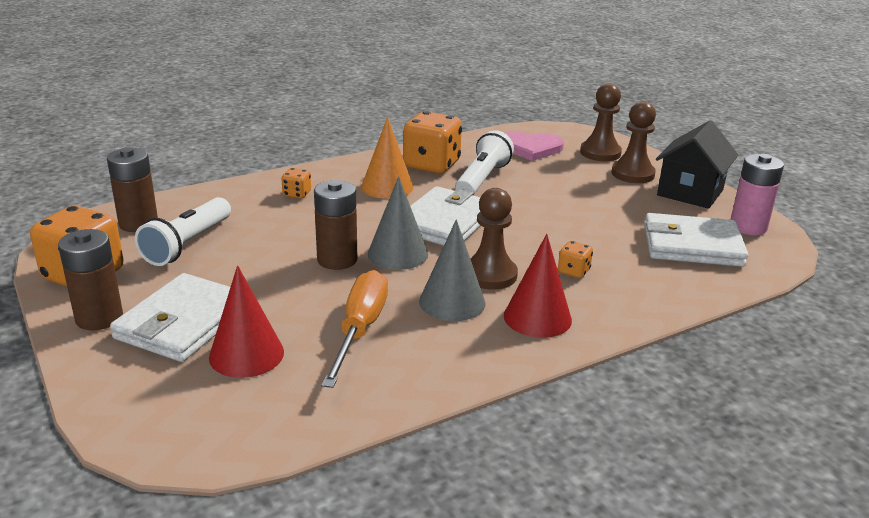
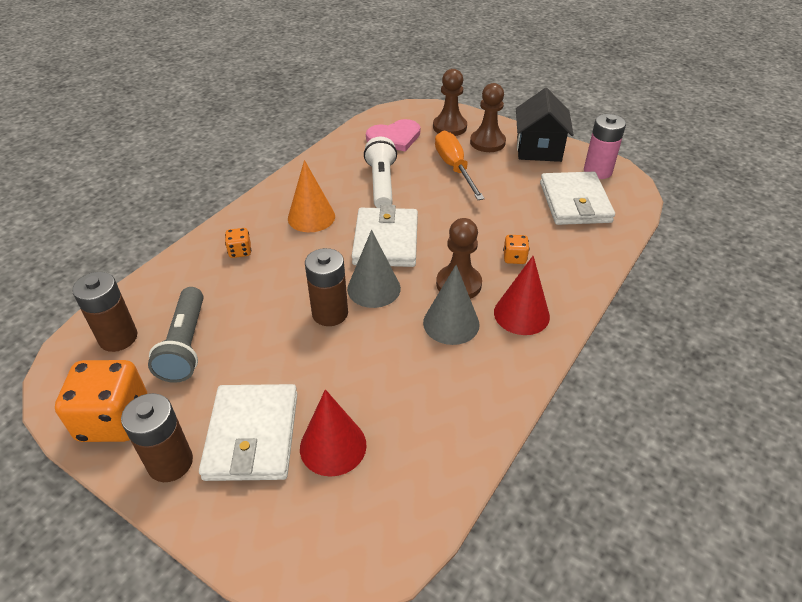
camera: 25 degrees left, 15 degrees up
(187, 244) = (185, 345): white flashlight -> grey flashlight
(360, 329) = (403, 380): orange screwdriver -> orange screwdriver (454, 168)
(431, 165) = (330, 180): orange dice -> none
(692, 245) = (574, 202): white wallet -> white wallet turned 75 degrees counterclockwise

